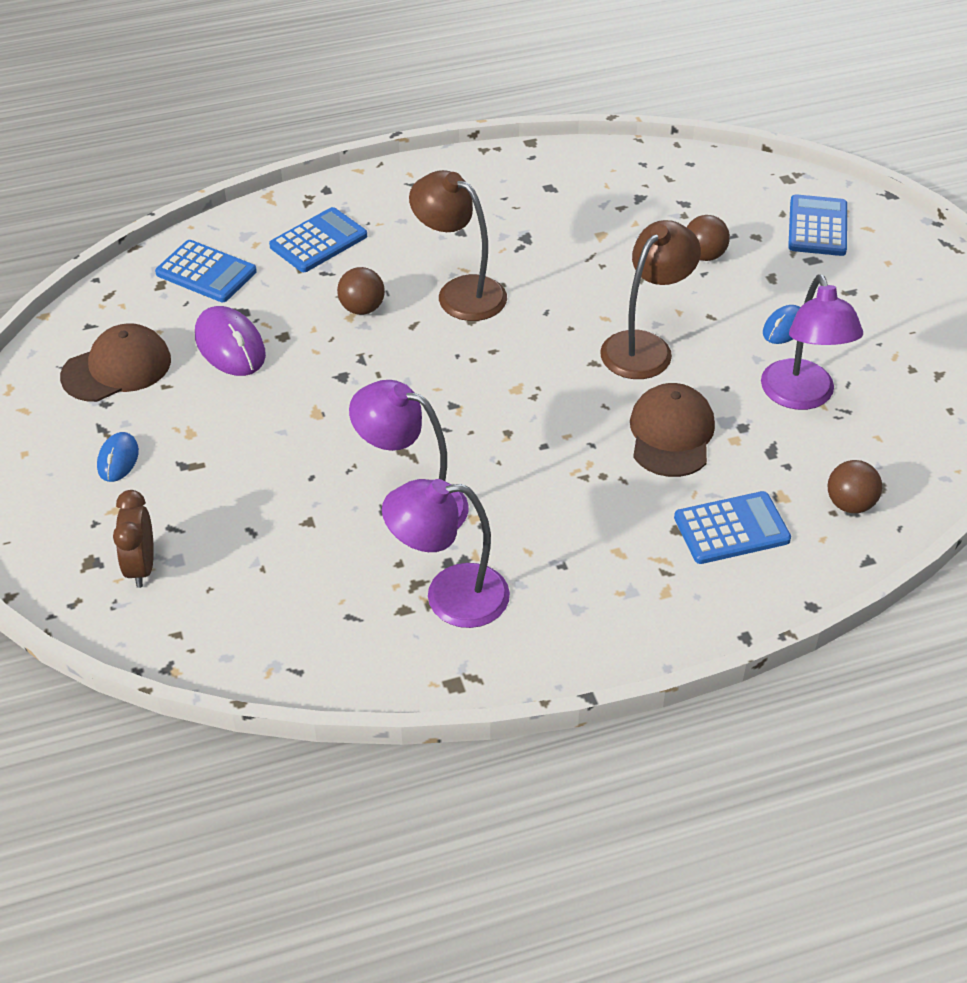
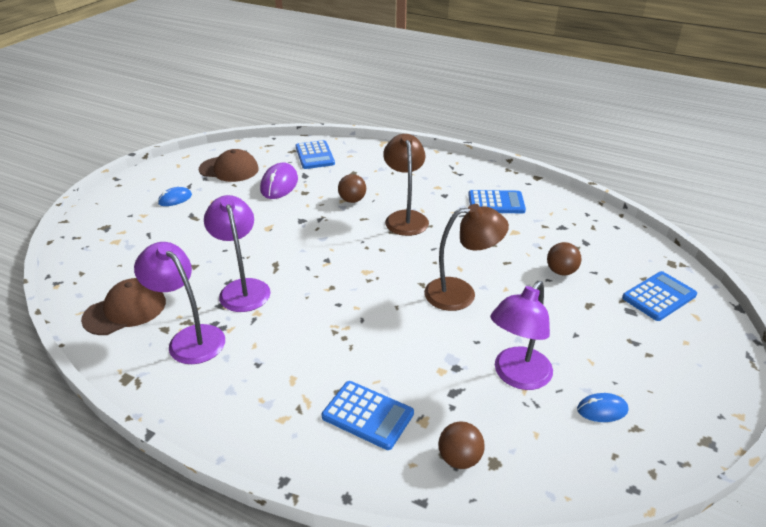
camera: 45 degrees right, 10 degrees down
(141, 567) = (115, 240): brown clock -> none
(318, 241) = (376, 167): blue calculator -> blue calculator (496, 203)
(671, 434) = (410, 343): brown cap -> brown cap (125, 310)
(784, 327) = (559, 334): blue mouse -> blue mouse (602, 410)

